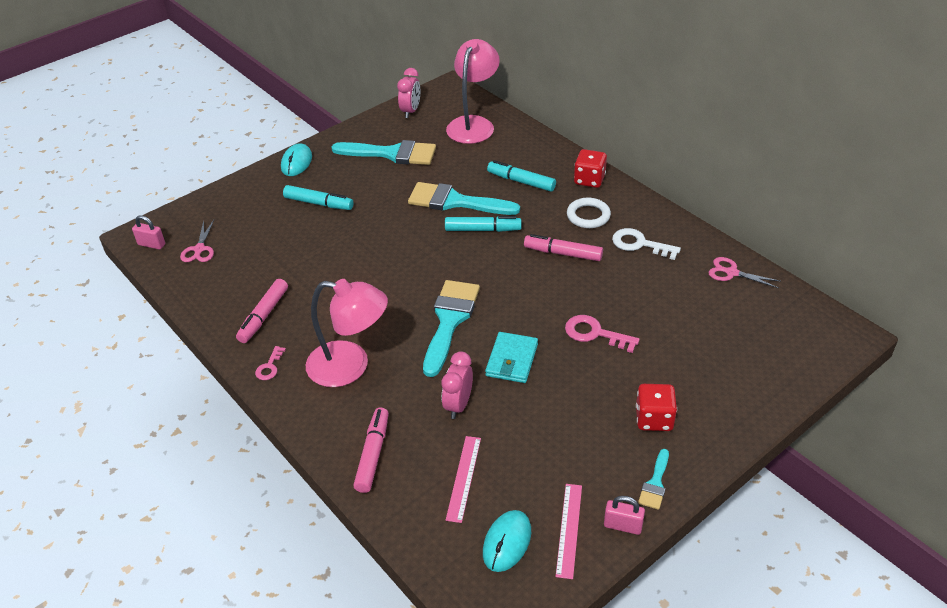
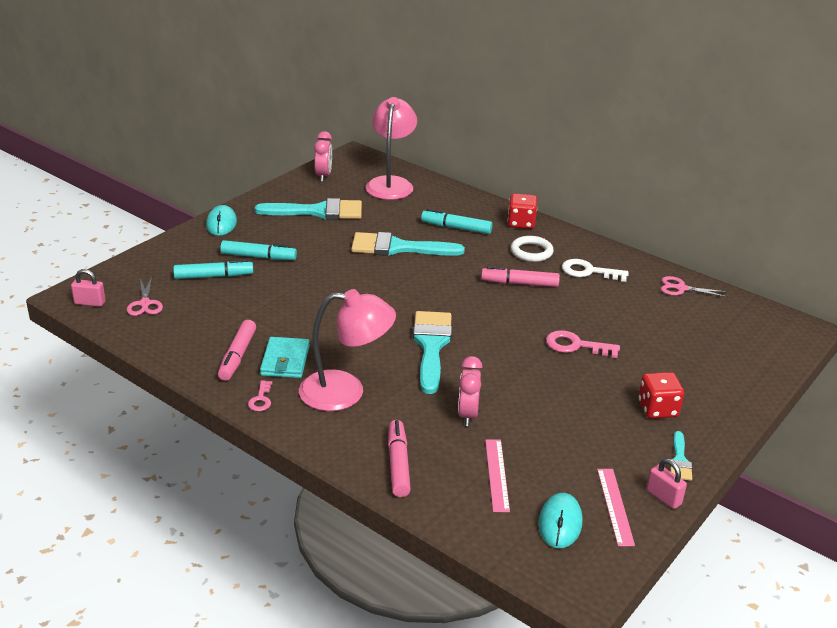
camera: 15 degrees left, 10 degrees down
(483, 229) = (434, 269): turquoise marker -> turquoise marker (213, 276)
(512, 360) = (505, 373): turquoise wallet -> turquoise wallet (285, 360)
(623, 526) = (663, 497): pink padlock -> pink padlock turned 45 degrees clockwise

